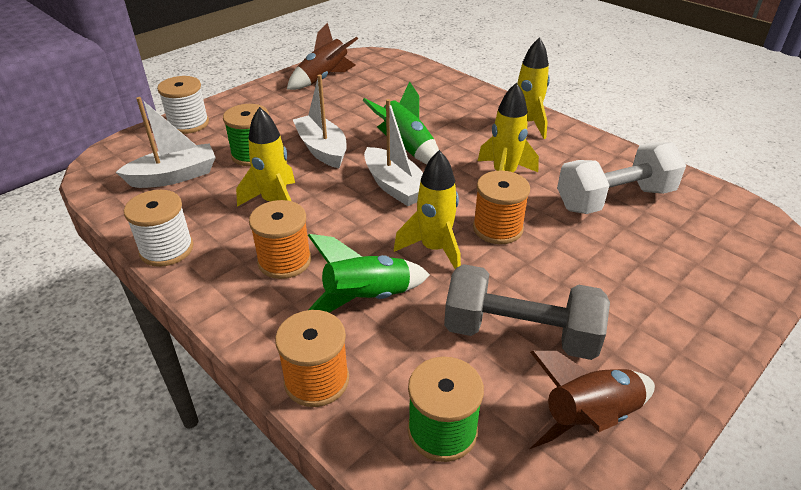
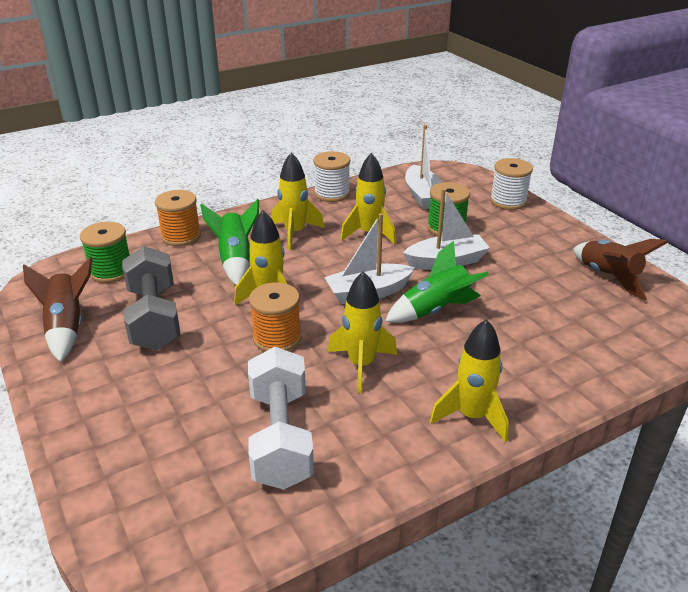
camera: 105 degrees right, 5 degrees down
(284, 261) = (295, 233): orange spool -> yellow rocket
(520, 334) = (154, 318): grey dumbbell -> grey dumbbell turned 45 degrees counterclockwise

